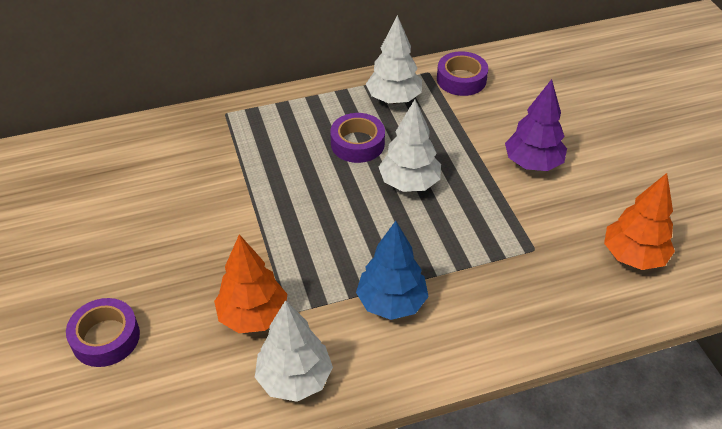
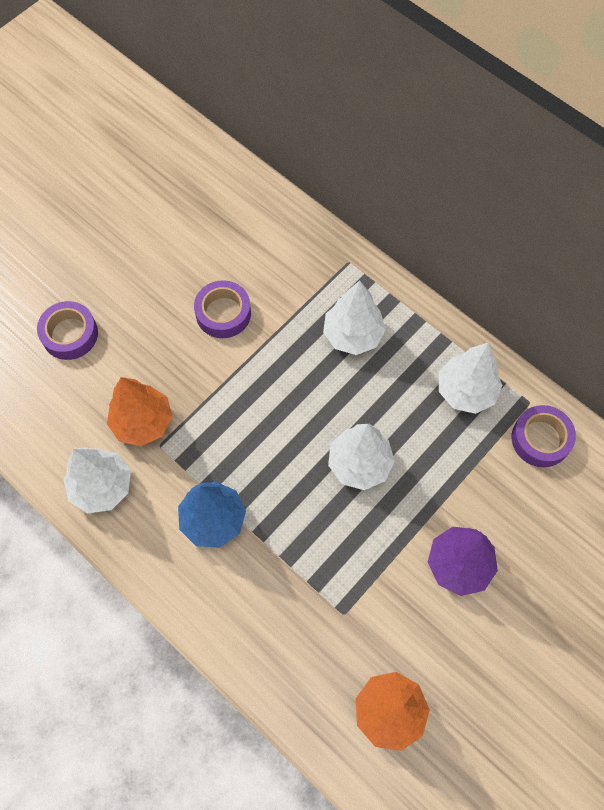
camera: 60 degrees right, 20 degrees up
(292, 138) = (353, 335): none -> white tree
(357, 143) = (382, 392): purple tape -> purple tape (223, 313)

